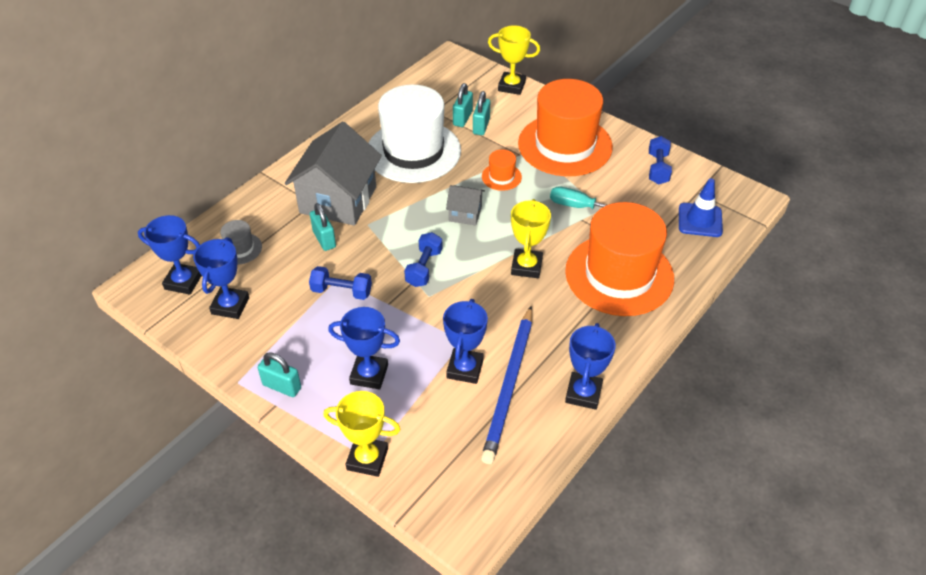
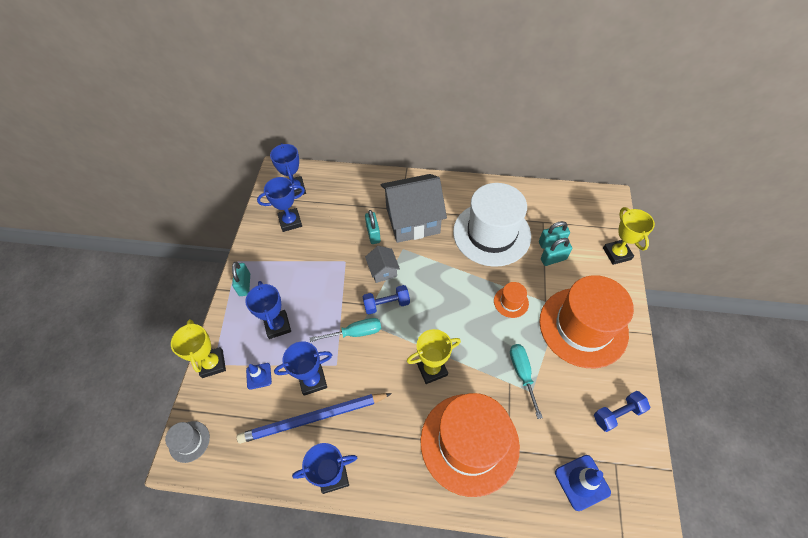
camera: 60 degrees right, 10 degrees up
(240, 248) = (337, 198): grey hat -> grey hat (189, 441)
(324, 239) = (373, 234): turquoise padlock -> turquoise padlock turned 45 degrees counterclockwise
(341, 291) = (336, 270): blue dumbbell -> none
(420, 417) = (259, 376): none -> blue traffic cone
(437, 308) = (355, 333): none -> turquoise screwdriver
(465, 213) = (455, 300): grey house -> grey house (383, 270)

